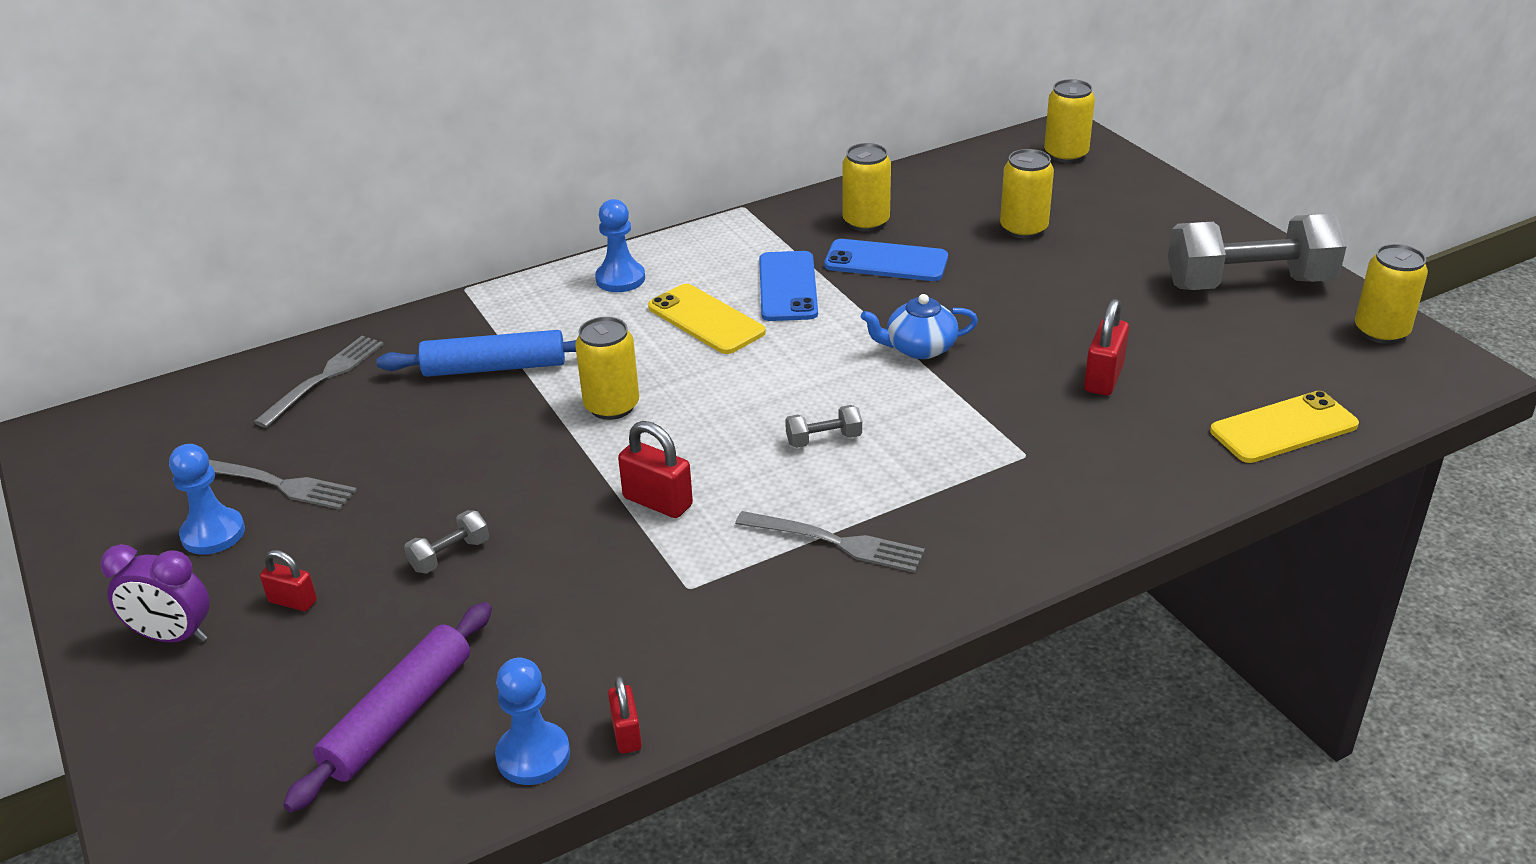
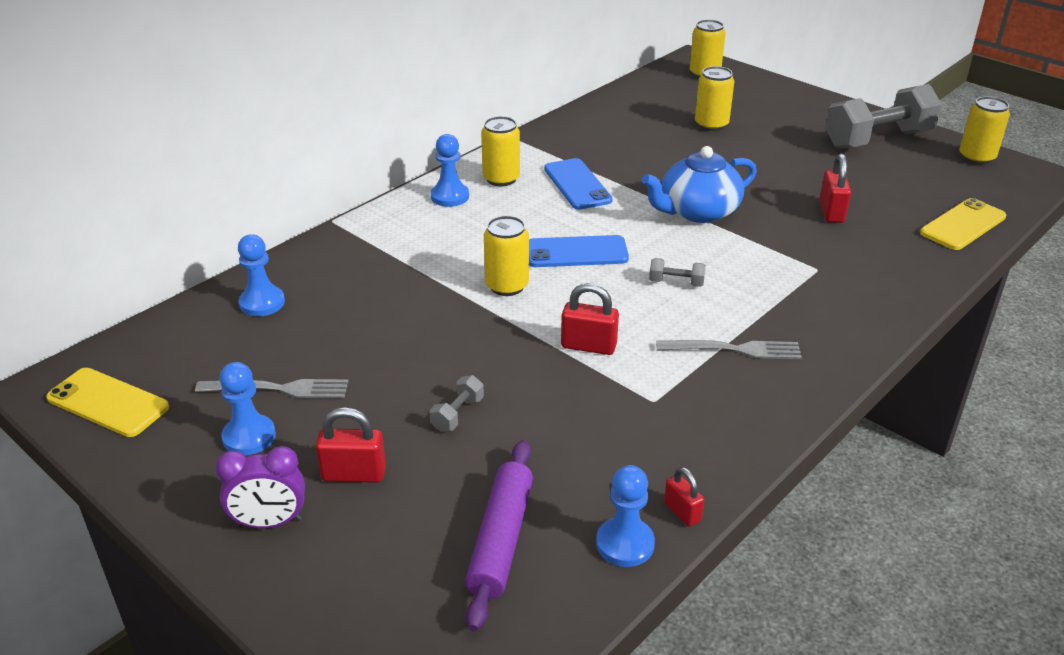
camera: 20 degrees left, 0 degrees up
(292, 601) = (354, 474): red padlock -> red padlock, size x1.57
(325, 377) = (262, 303): grey fork -> blue pawn
(494, 367) = (396, 273): blue rolling pin -> none
(706, 320) = (534, 215): yellow phone -> yellow phone (108, 403)
(823, 439) = (676, 282): grey dumbbell -> grey dumbbell turned 45 degrees clockwise
(866, 222) = (601, 134): yellow can -> yellow can (501, 179)
(886, 261) = (634, 158): blue phone -> blue phone (576, 252)
(919, 348) = (697, 211): blue teapot -> blue teapot, size x1.56

